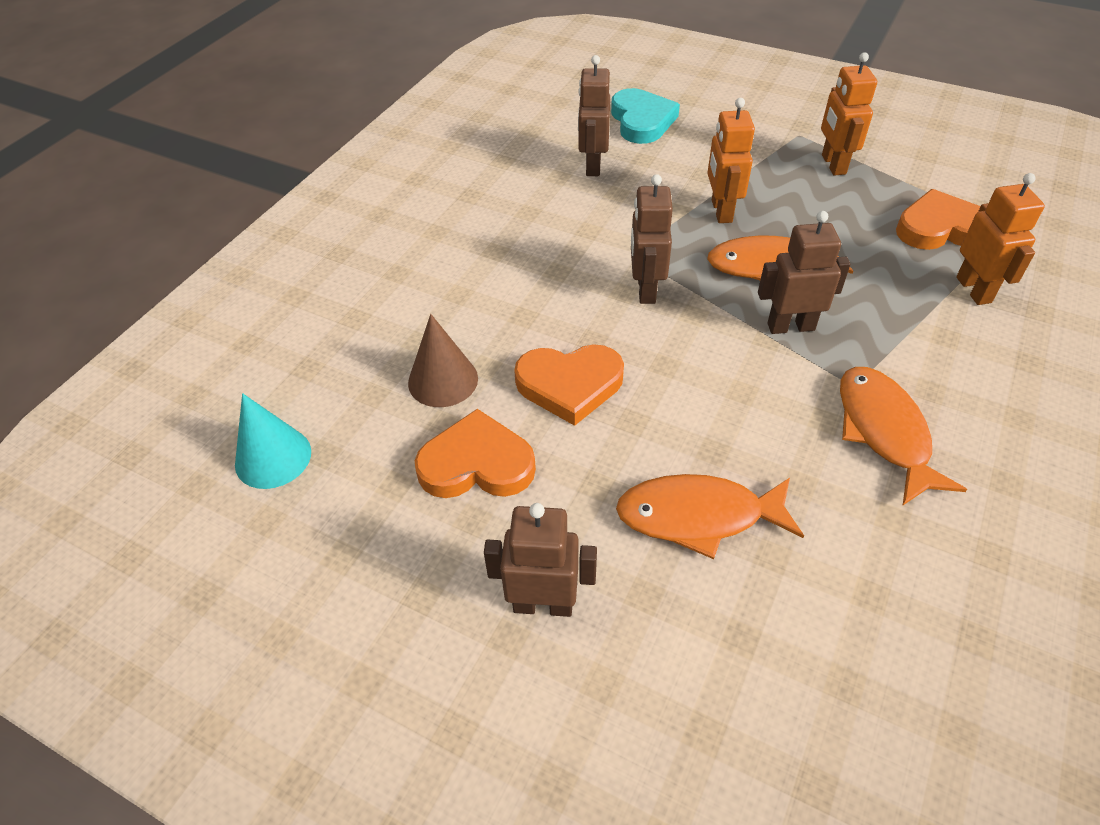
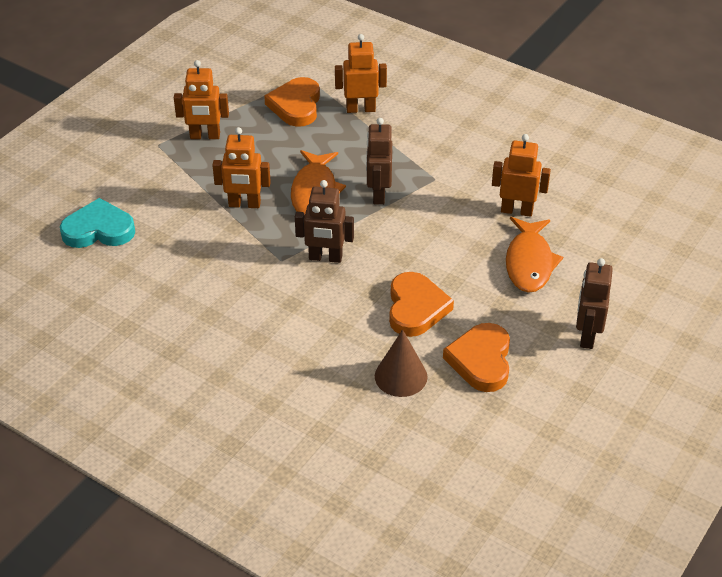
camera: 85 degrees left, 5 degrees down
(273, 457) = (464, 475): turquoise cone -> none
(592, 166) = (157, 268): brown robot -> none
(821, 494) = (516, 210): none -> orange robot
(884, 431) = (473, 176): orange fish -> none

